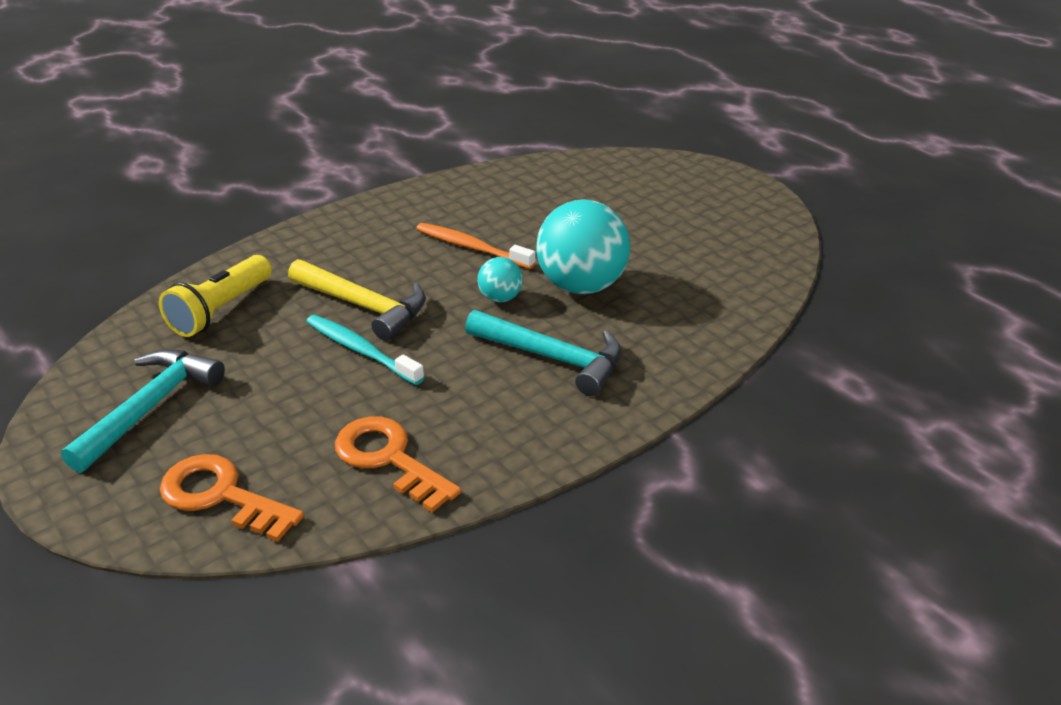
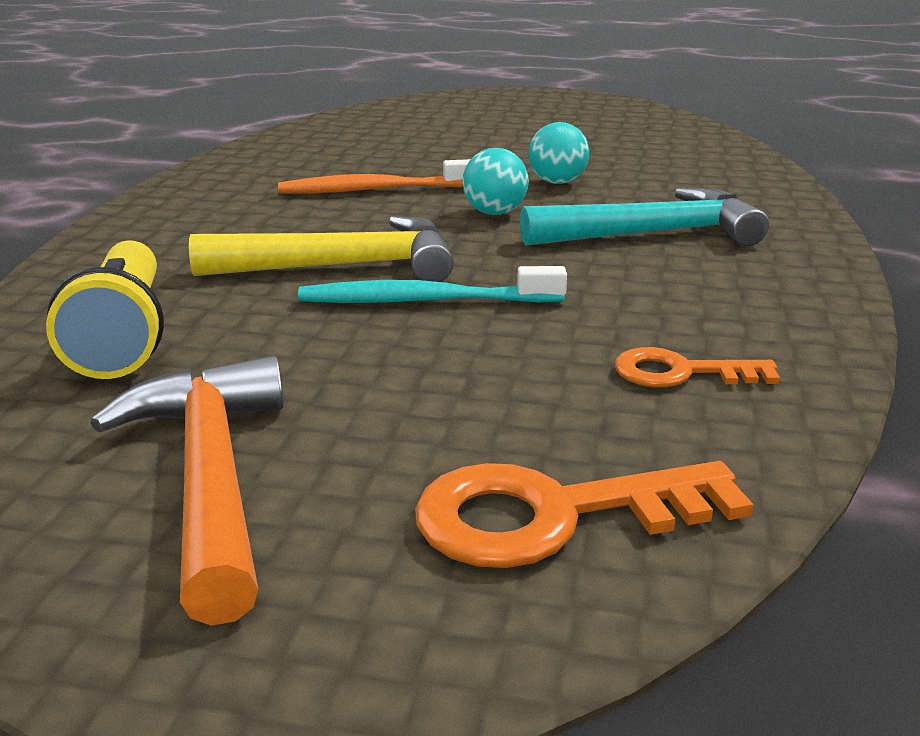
camera: 40 degrees left, 10 degrees down
(150, 408) = (211, 478): turquoise hammer -> orange hammer
(388, 458) = (681, 373): orange key -> orange key, size x0.61
(581, 286) = (557, 182): turquoise ball -> turquoise ball, size x0.48

